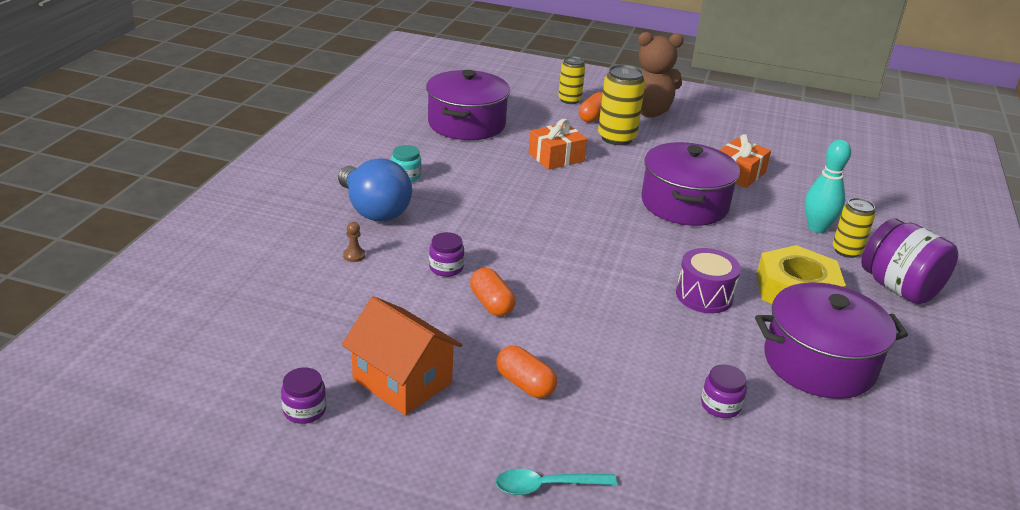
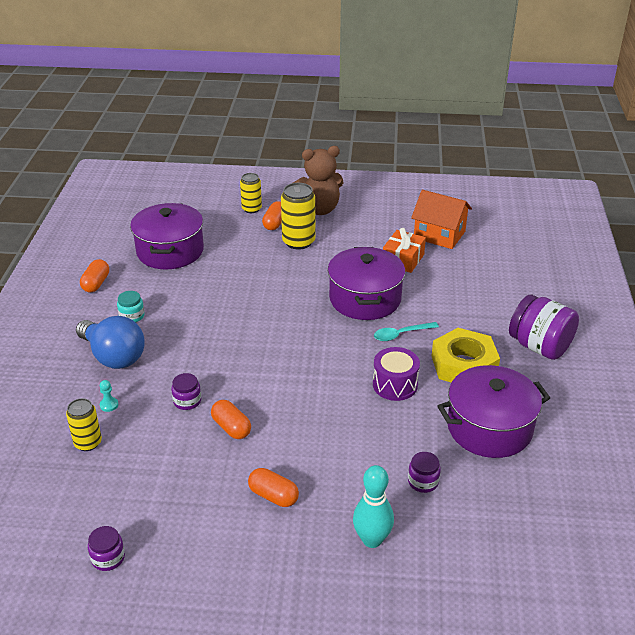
camera: 10 degrees left, 5 degrees up
(354, 255) = (109, 405): brown pawn -> turquoise pawn
(375, 140) = (96, 284): none -> orange capsule
(402, 381) = (178, 514): orange house -> orange house (439, 235)
(546, 486) = (308, 580): turquoise spoon -> turquoise spoon (401, 334)
(556, 157) = (252, 272): orange gift -> none
(817, 228) = (471, 301): turquoise bowling pin -> turquoise bowling pin (372, 539)
(846, 251) = (496, 319): yellow can -> yellow can (88, 443)

